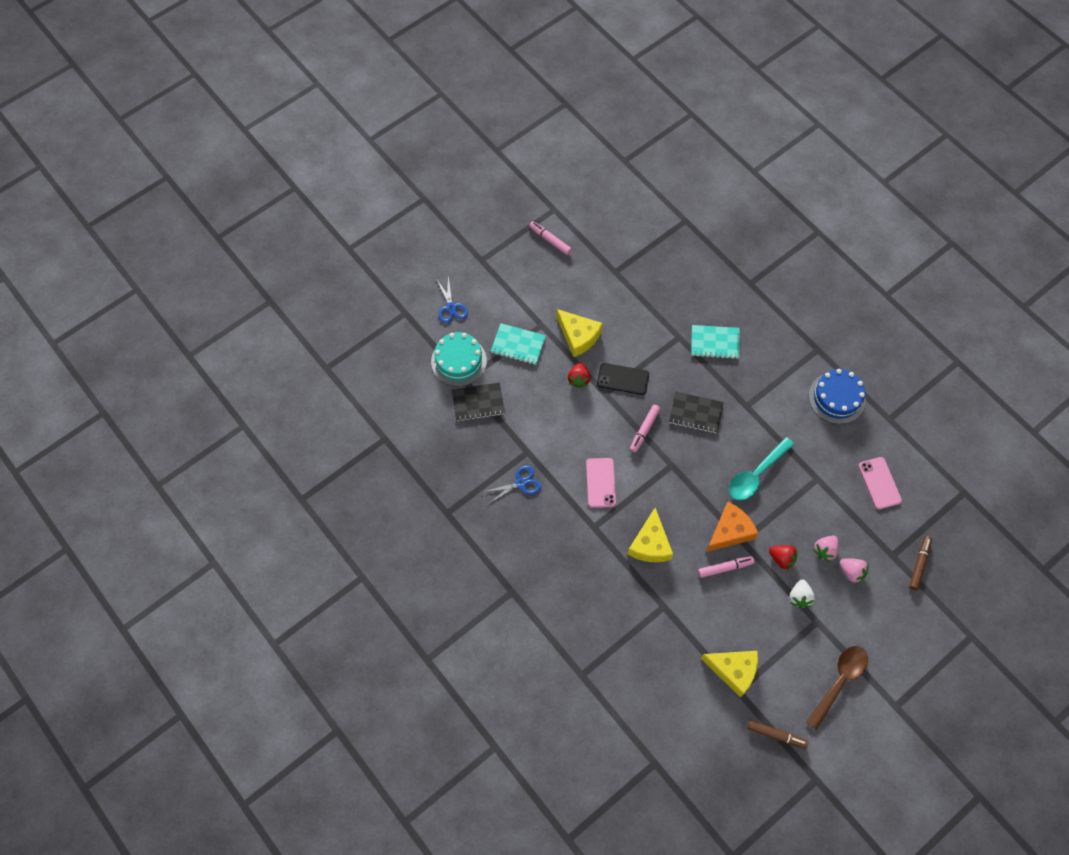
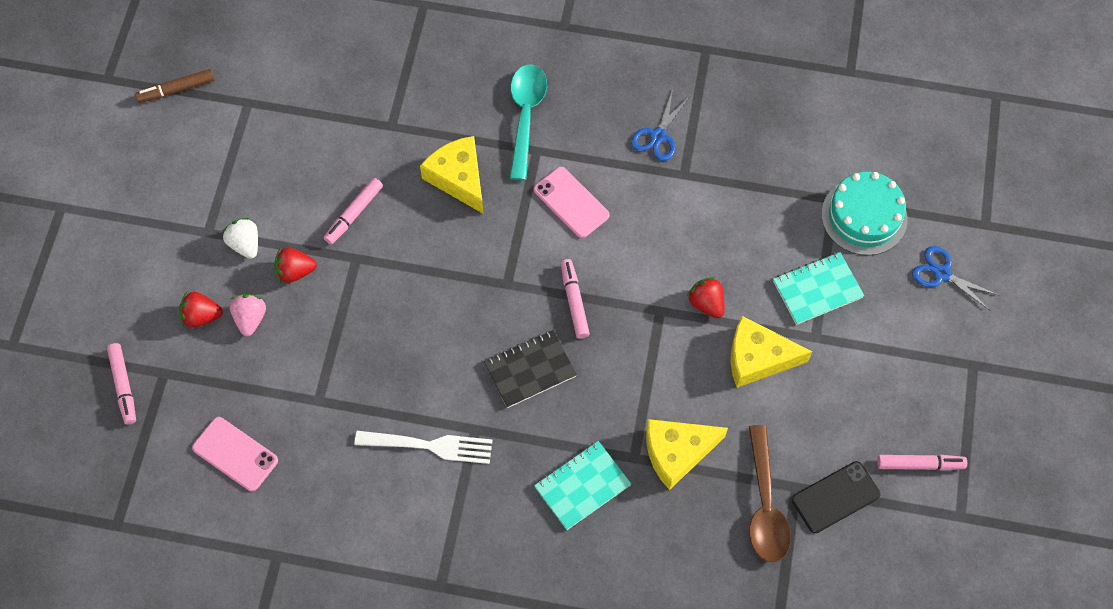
camera: 140 degrees right, 0 degrees up
(478, 403) = (792, 186): black notebook -> none
(623, 379) = (655, 345): black phone -> black phone (835, 497)
(730, 531) = (378, 258): orange cheese -> none
(733, 671) = (266, 117): yellow cheese -> yellow cheese (677, 452)
(756, 475) = (397, 348): turquoise spoon -> turquoise spoon (525, 116)
(775, 414) = (430, 446): none -> white fork
(836, 398) = (366, 532): blue cake -> none
(839, 681) = (141, 188): brown spoon -> brown spoon (765, 505)
(851, 572) = (201, 316): pink strawberry -> red strawberry
(919, 564) = (123, 386): brown marker -> pink marker

